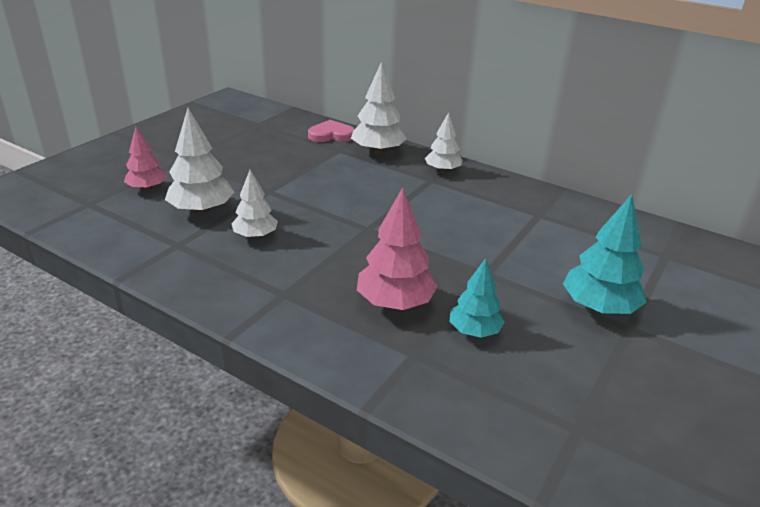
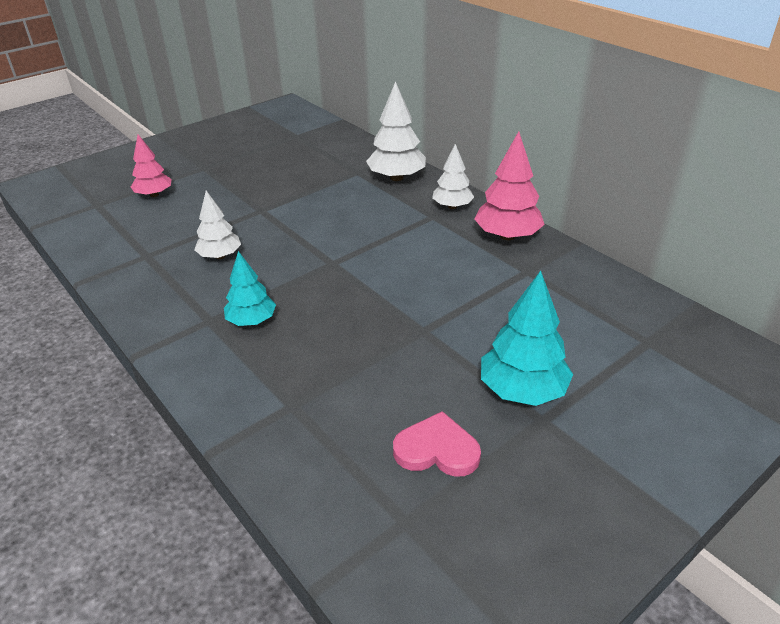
camera: 20 degrees right, 5 degrees up
(201, 210) = (188, 223): white tree -> none
(331, 135) = (360, 154): pink heart -> pink heart (437, 450)
(395, 303) = (308, 347): pink tree -> pink tree (507, 236)
(474, 331) = (367, 392): turquoise tree -> turquoise tree (252, 321)

